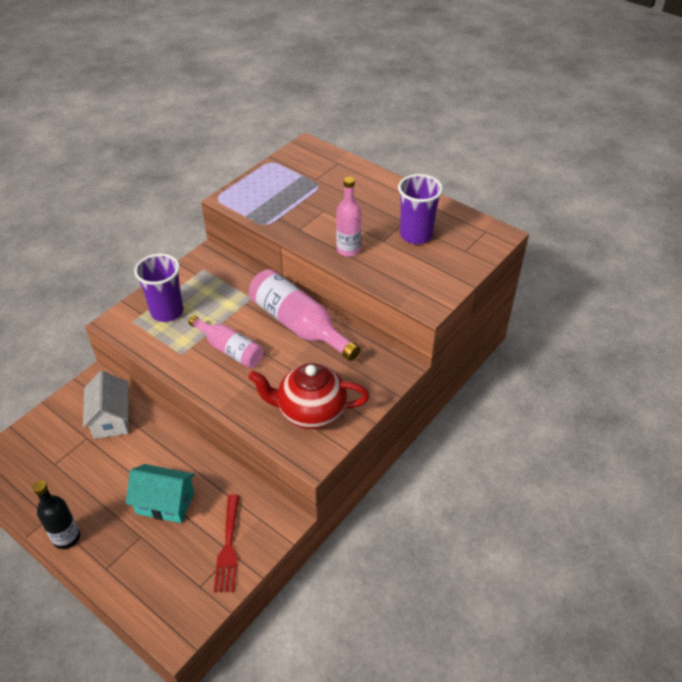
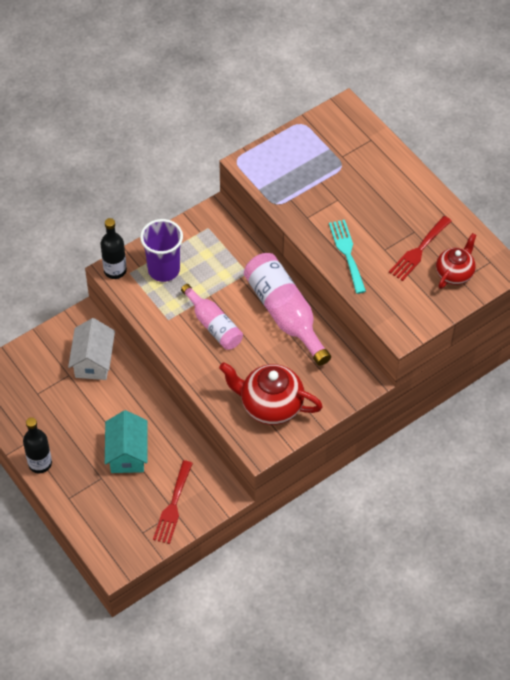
camera: 15 degrees right, 10 degrees up
(117, 322) = (115, 270): none -> black bottle
(165, 503) = (127, 453): turquoise house -> turquoise house turned 60 degrees clockwise
(348, 250) = (347, 253): pink bottle -> turquoise fork
(416, 235) = (419, 251): purple cup -> red fork
(457, 246) = (454, 273): none -> red teapot

